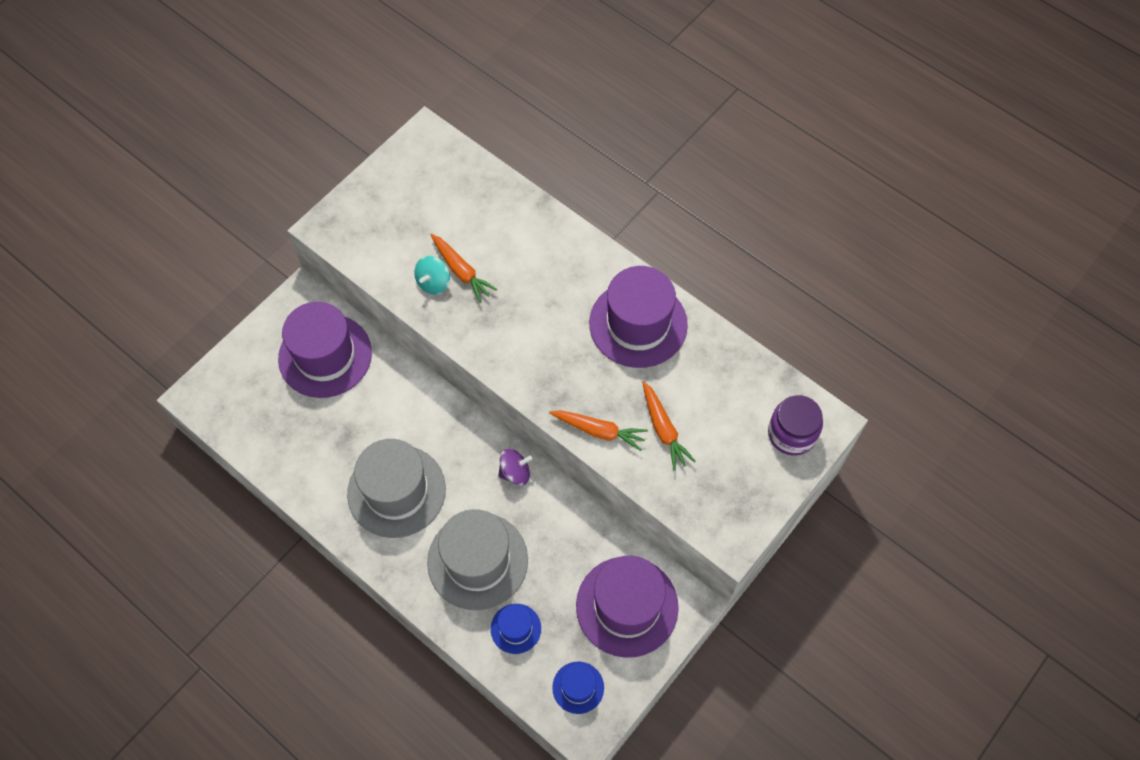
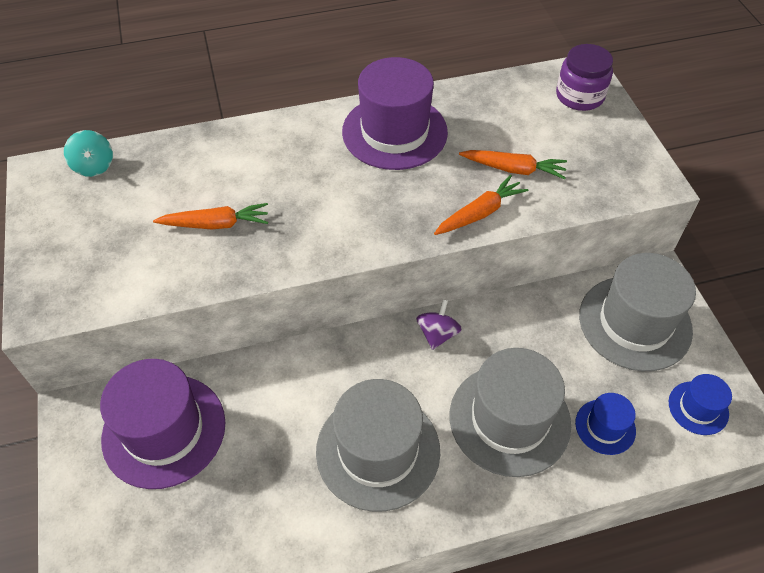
camera: 55 degrees left, 10 degrees down
(433, 283) = (205, 252): turquoise spinning top -> turquoise spinning top (94, 166)
(627, 606) = (635, 323): purple hat -> grey hat

